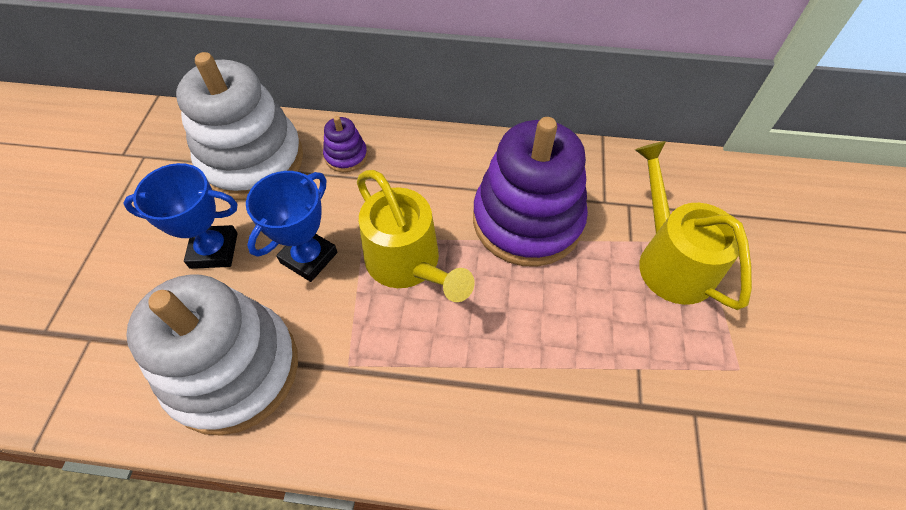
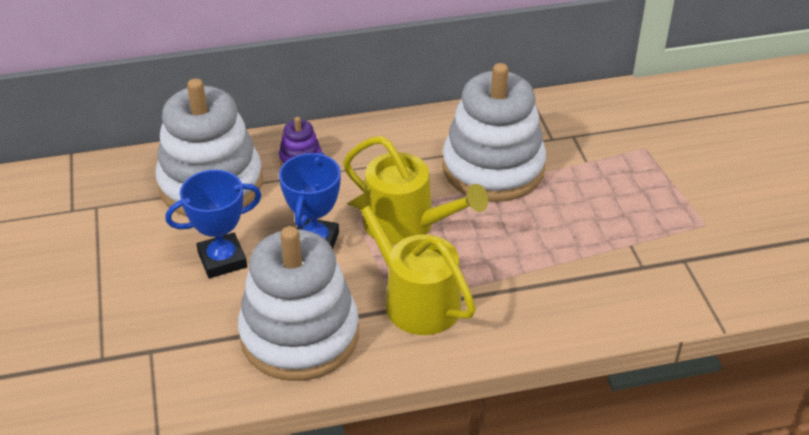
camera: 20 degrees left, 15 degrees down
(527, 220) = (493, 168): purple stacking toy -> white stacking toy
(670, 260) = (624, 167): yellow watering can -> yellow watering can (415, 299)

